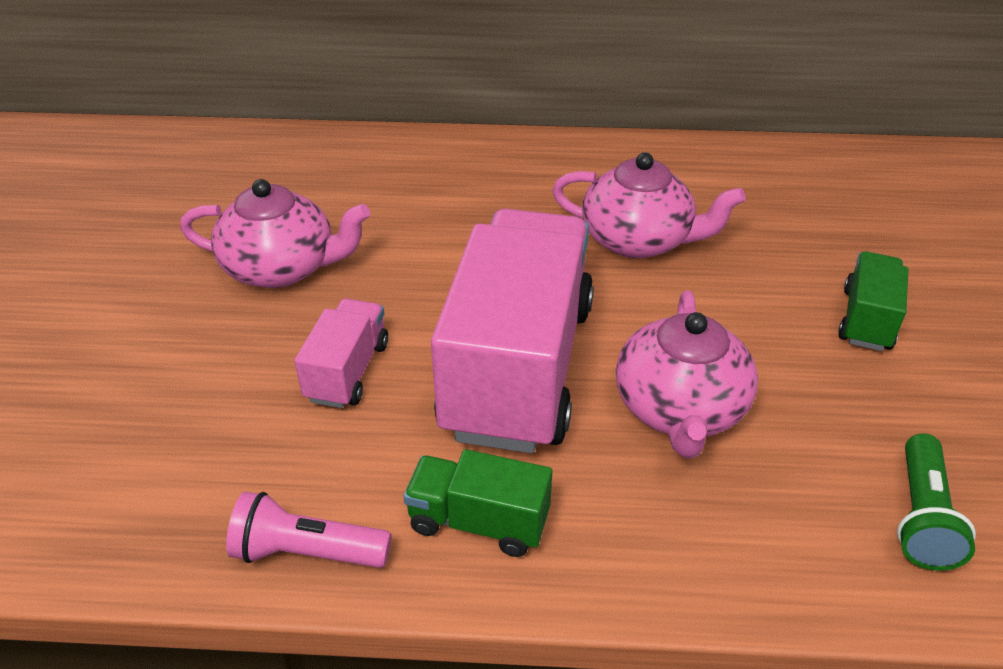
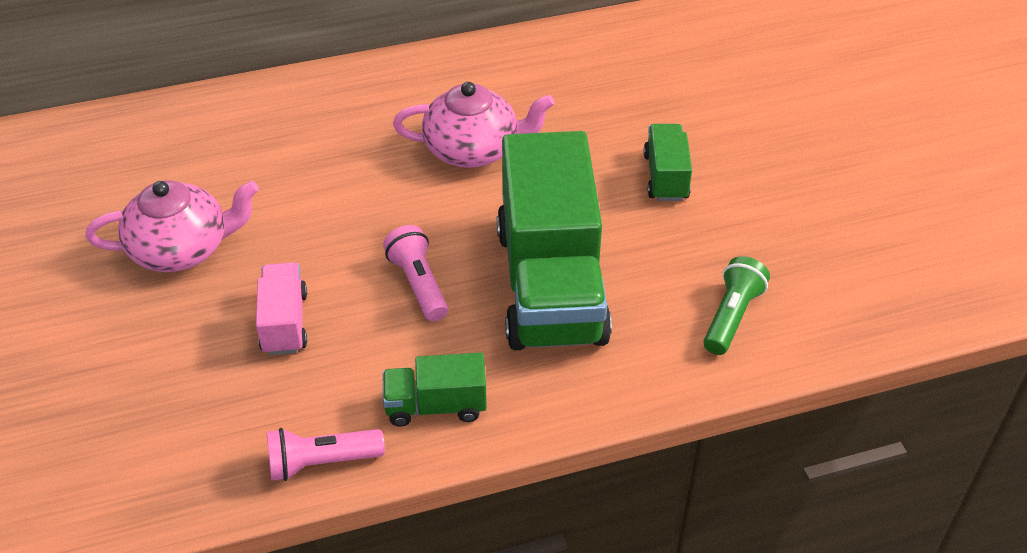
camera: 20 degrees left, 5 degrees up
(518, 368) = (418, 284): pink truck -> pink flashlight
(680, 409) = (550, 284): pink teapot -> green truck
(921, 517) = (731, 316): green flashlight -> green flashlight turned 150 degrees counterclockwise

